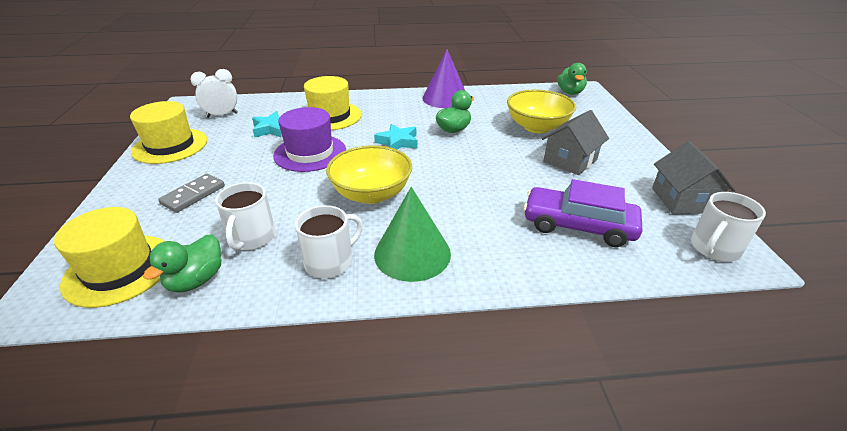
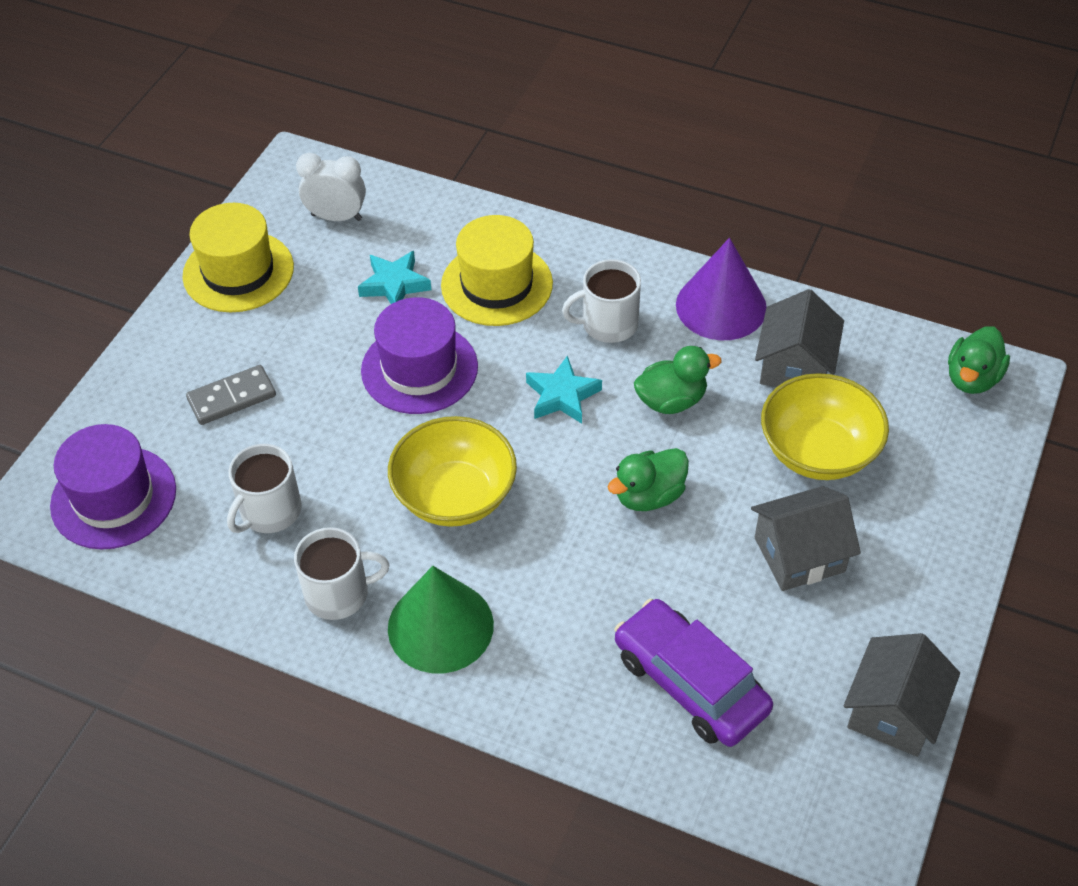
camera: 30 degrees right, 15 degrees up
(119, 269) = (113, 497): yellow hat -> purple hat
(196, 280) = (185, 552): green duck -> green duck (649, 496)
(496, 106) = (795, 366): none -> grey house
(714, 248) = (842, 808): white mug -> white mug (608, 324)

